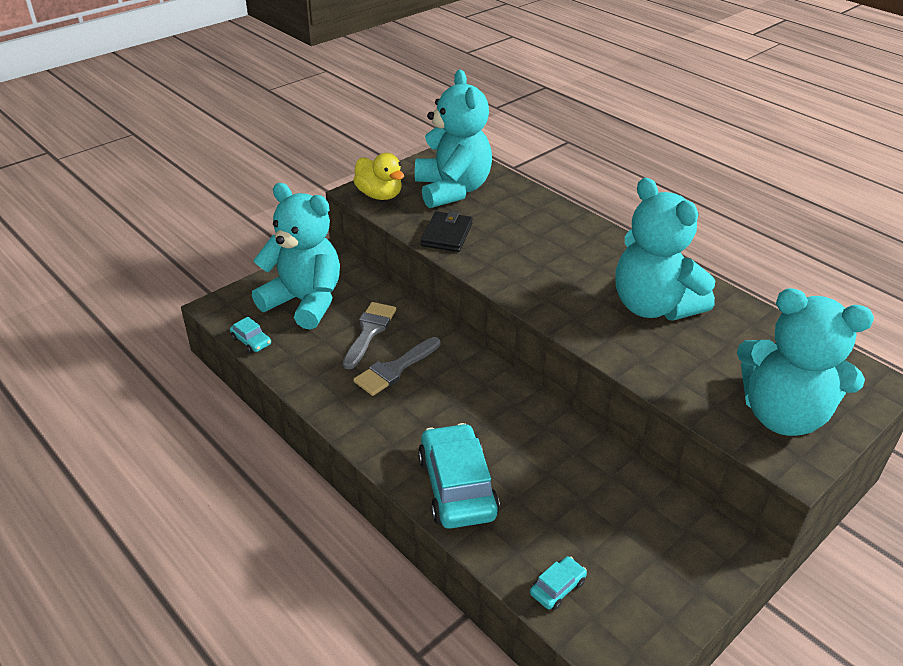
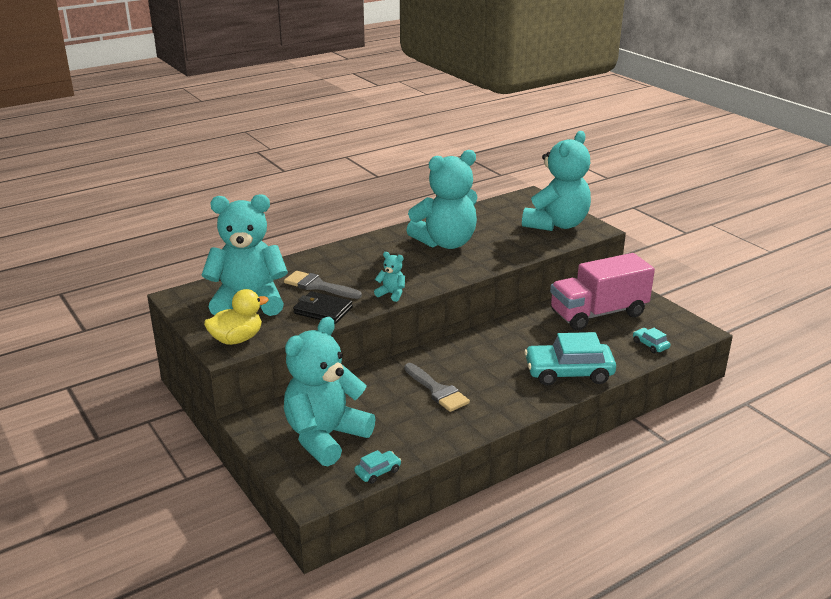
camera: 80 degrees left, 10 degrees down
(369, 331) = (383, 400): grey brush -> grey brush (318, 286)
(498, 276) = (391, 294): none -> turquoise teddy bear
(629, 522) = (598, 313): none -> pink truck

